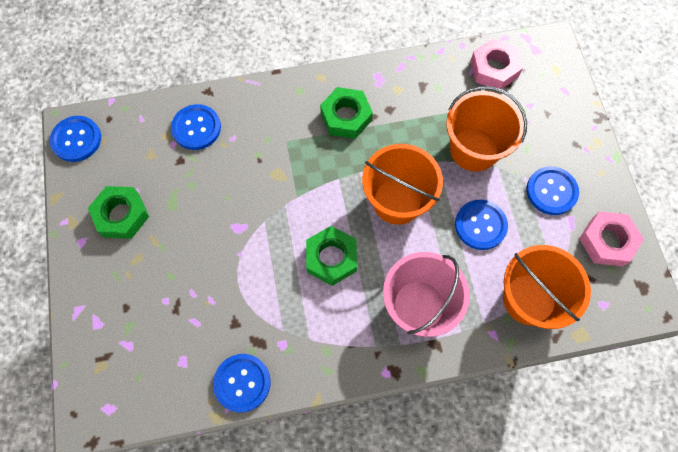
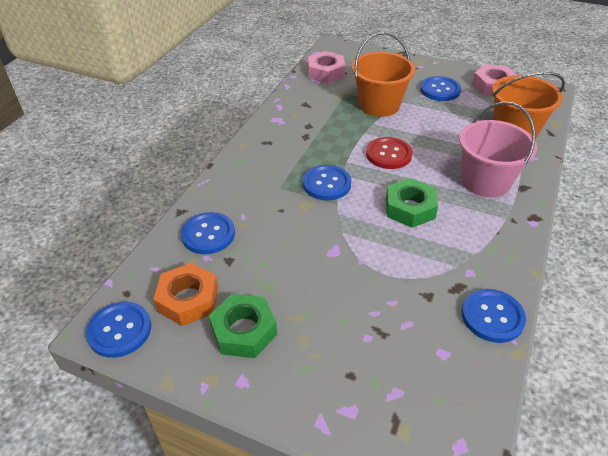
camera: 55 degrees left, 25 degrees down
(127, 161) = (188, 299): none -> orange nut
(346, 117) = (292, 148): green nut -> none
(397, 201) = (388, 154): orange bucket -> red button
(480, 225) = (441, 127): blue button -> blue button (326, 184)

